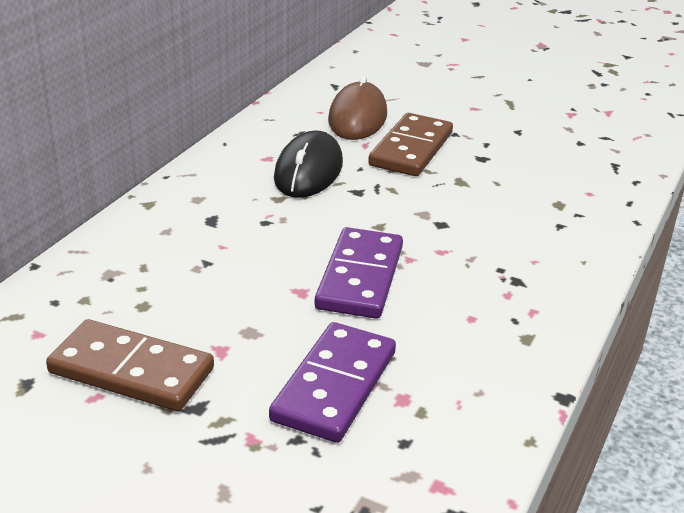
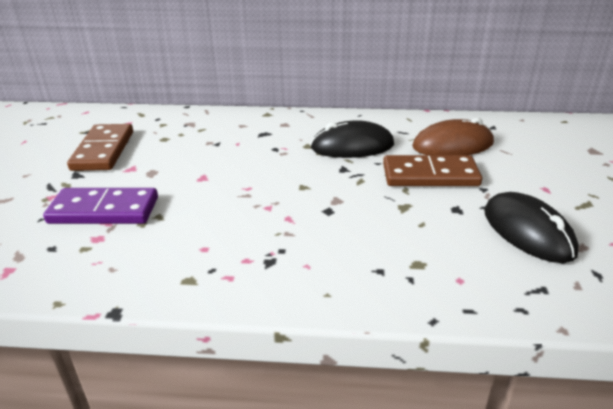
camera: 70 degrees right, 0 degrees up
(360, 277) = (230, 193): purple domino -> none
(537, 140) = (527, 231): none -> black mouse

